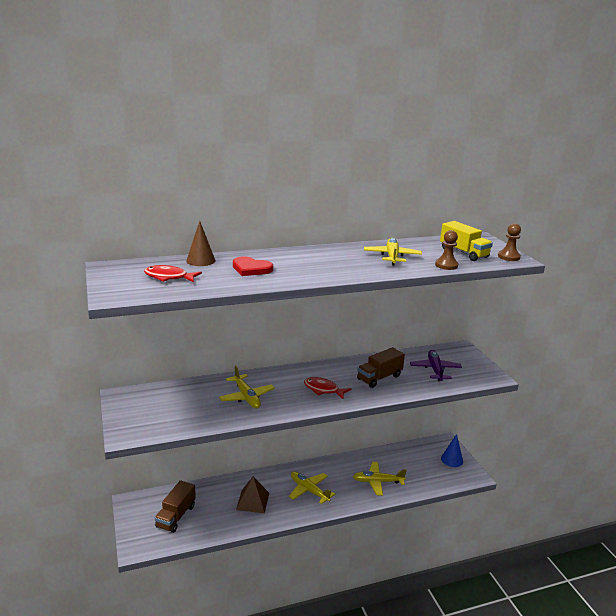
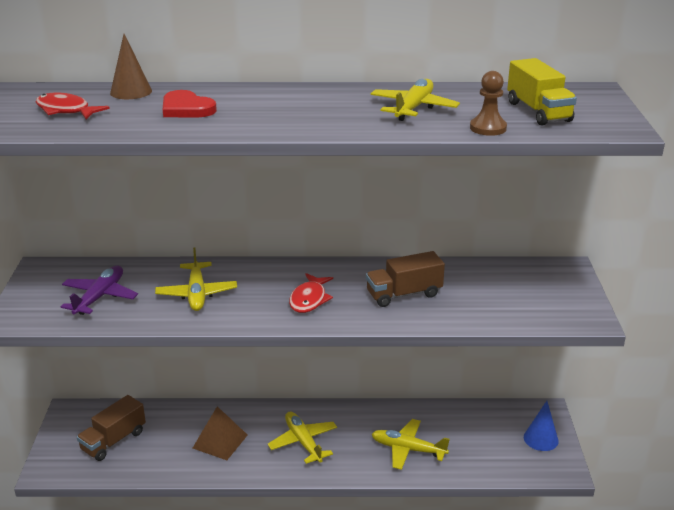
camera: 20 degrees right, 5 degrees up
(323, 389) = (309, 299): red fish -> red fish turned 120 degrees counterclockwise
(435, 370) = (499, 295): purple plane -> purple plane (100, 297)
(508, 257) = (611, 124): brown pawn -> none

